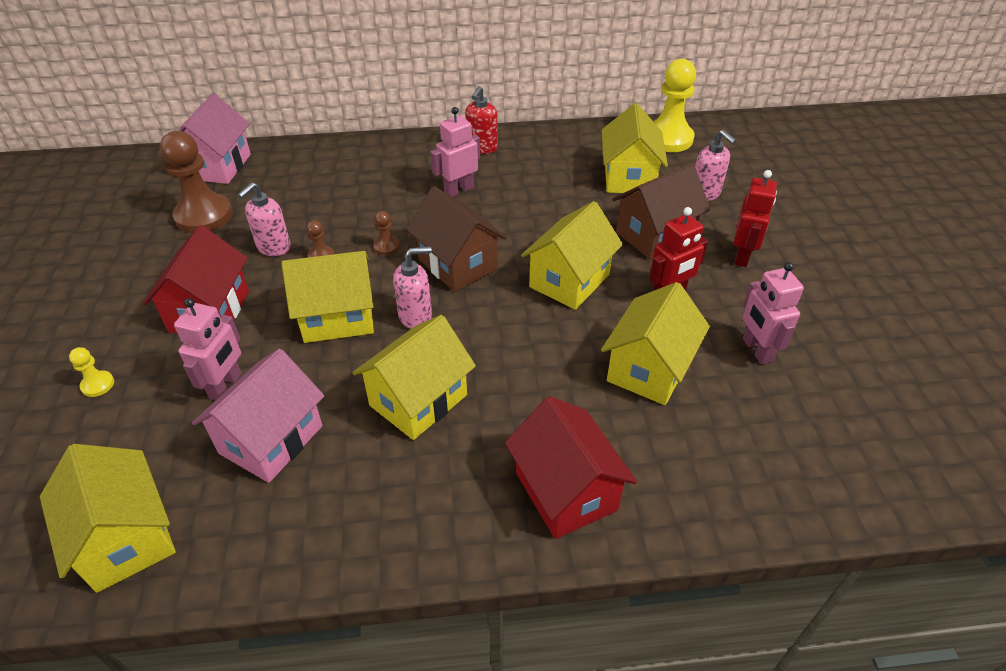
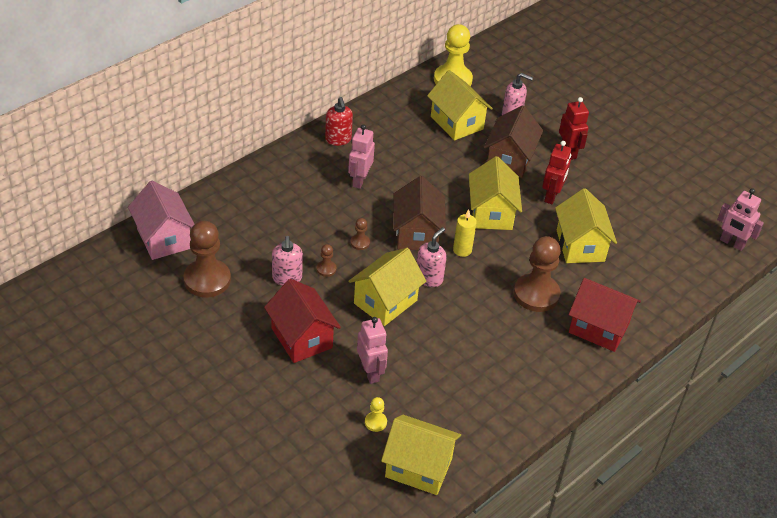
camera: 40 degrees left, 0 degrees up
(98, 385) = (294, 413): yellow pawn -> yellow pawn (375, 422)
(271, 439) = (431, 384): pink house -> none
(418, 400) = (483, 323): yellow house -> none
(457, 264) = (417, 233): brown house -> brown house turned 75 degrees clockwise
(489, 304) = (462, 250): none -> yellow candle
(525, 399) = (536, 294): none -> brown pawn
(756, 350) = (621, 208): pink robot -> pink robot (732, 243)

